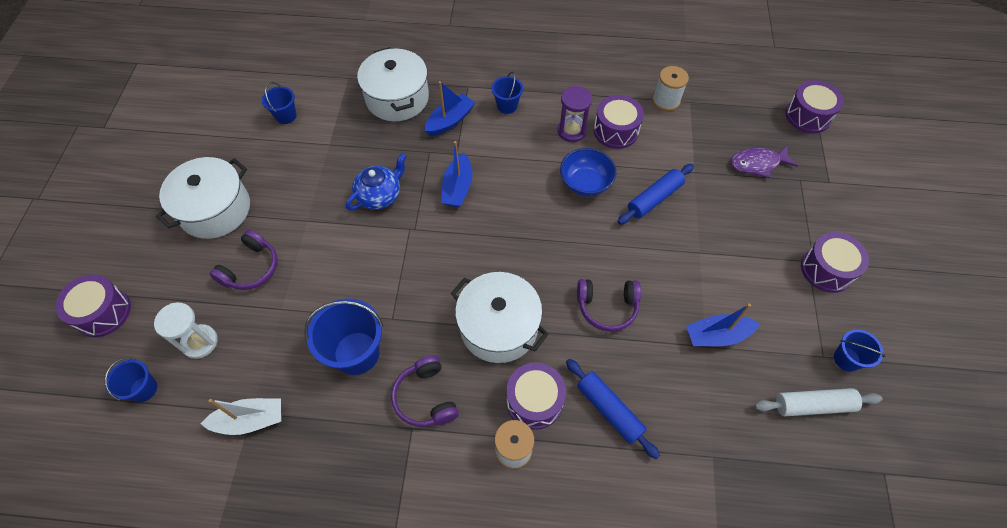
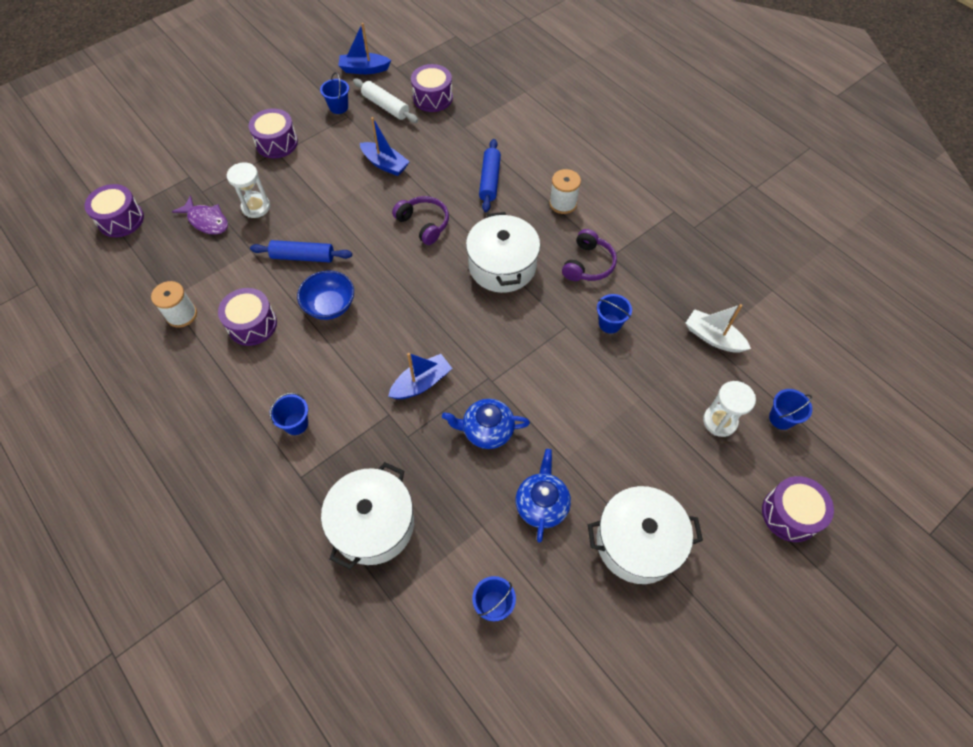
camera: 135 degrees left, 0 degrees up
(251, 268) = (642, 452): purple headphones -> none
(300, 183) = (542, 504): none -> blue teapot
(356, 353) = (610, 323): blue bucket -> blue bucket, size x0.56
(450, 121) = (357, 452): blue boat -> blue boat (364, 69)
(534, 401) = (525, 214): purple drum -> purple drum (432, 98)
(571, 131) = (281, 353): purple hourglass -> none
(745, 203) = (256, 207): none -> white hourglass

